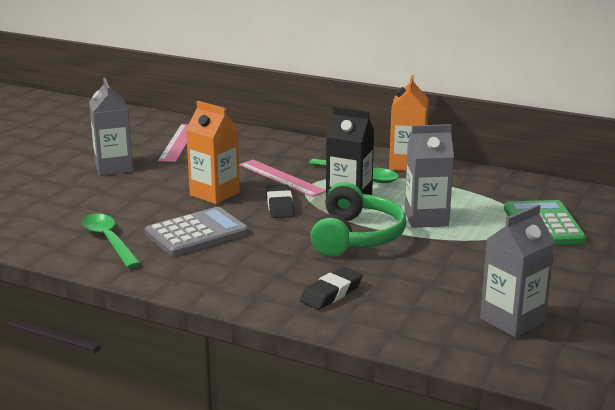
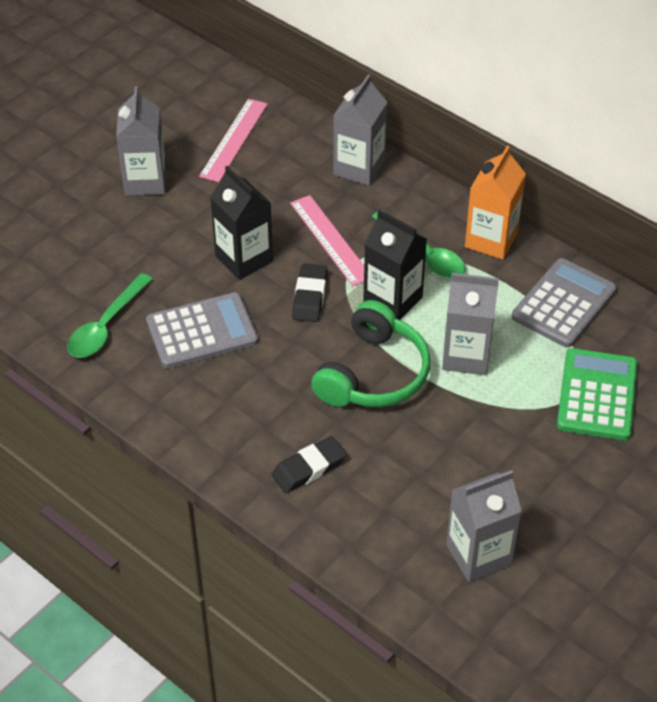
camera: 15 degrees right, 25 degrees up
(108, 240) = (105, 326): green spoon -> green spoon turned 135 degrees counterclockwise
(214, 194) = (244, 259): orange carton -> black carton
(284, 145) = (359, 168): none -> grey carton
(483, 186) = (564, 304): none -> grey calculator

